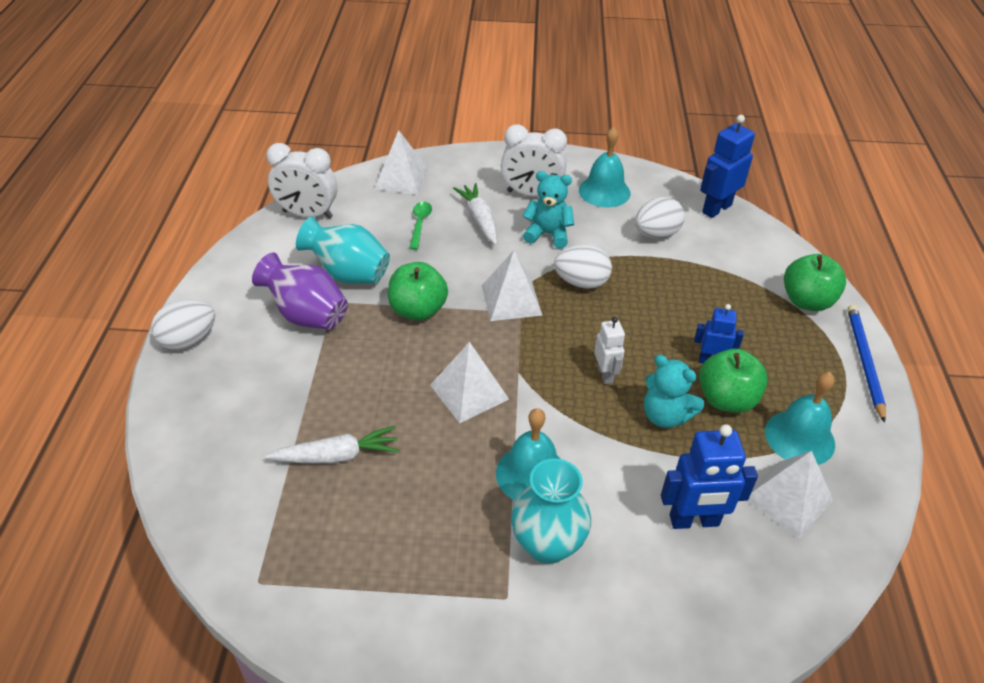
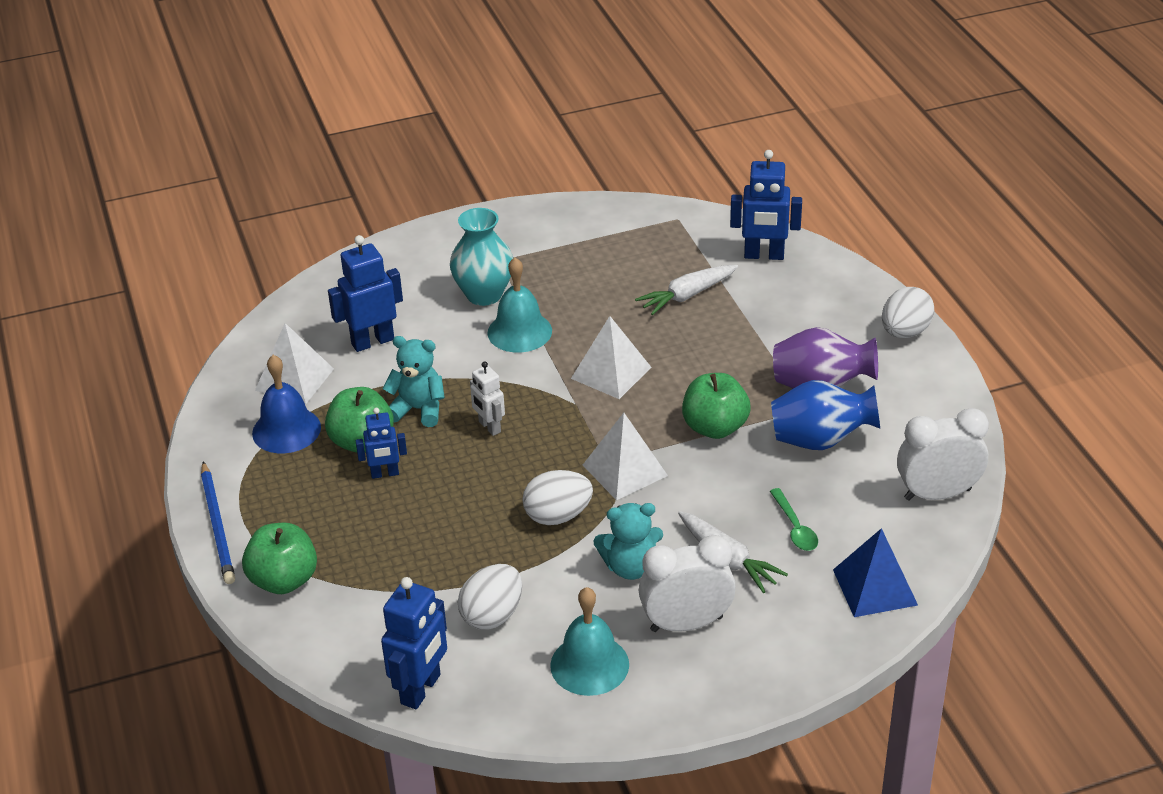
camera: 160 degrees right, 5 degrees down
(218, 480) = (764, 255): none -> blue robot
(348, 274) = (820, 440): turquoise vase -> blue vase
(401, 178) = (875, 587): white pyramid -> blue pyramid
(799, 437) = (286, 430): turquoise bell -> blue bell

